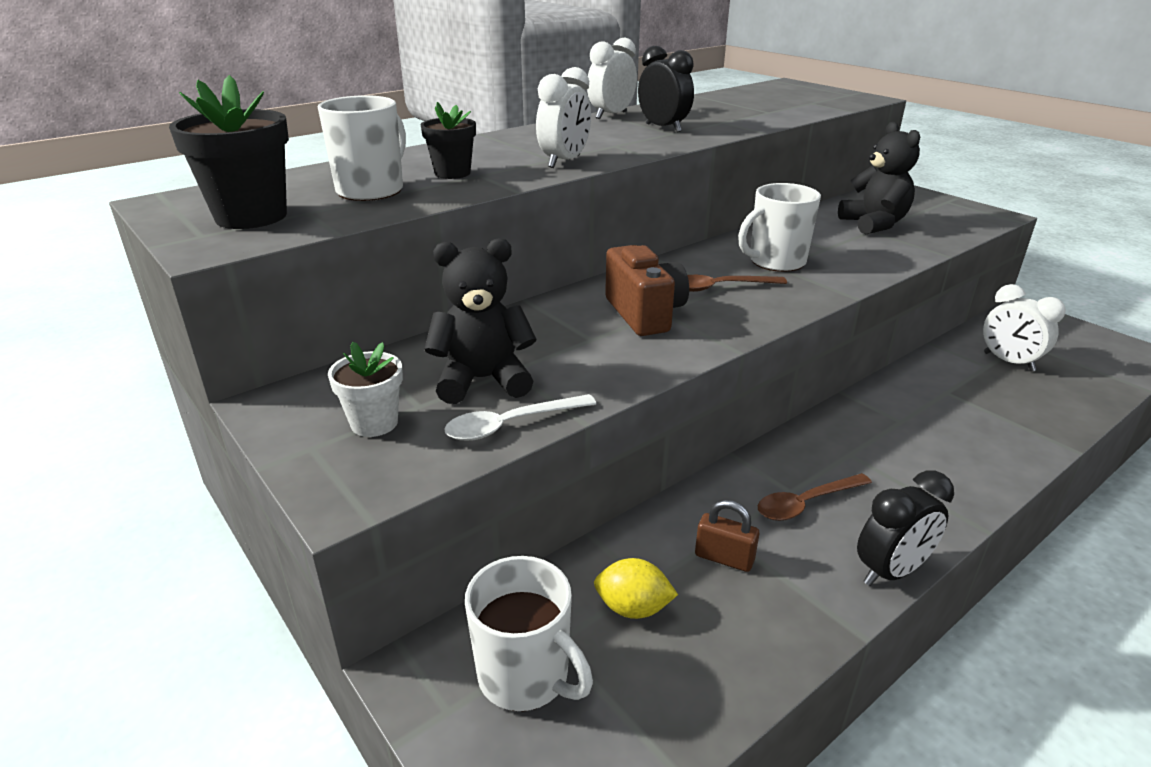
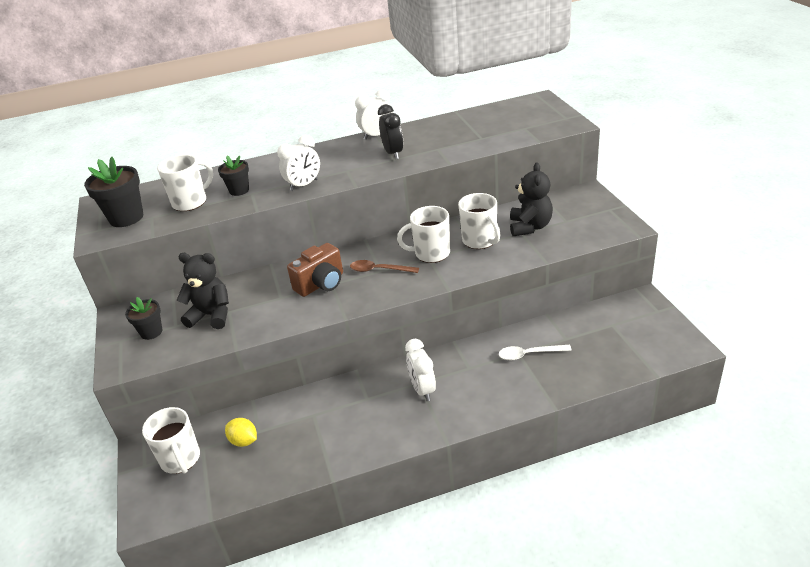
camera: 25 degrees right, 5 degrees up
(374, 423) = (151, 332): white flower pot -> black flower pot
(511, 425) = (204, 344): white spoon -> white spoon (529, 354)
(644, 314) = (321, 284): brown camera -> brown camera turned 45 degrees clockwise
(724, 558) = (303, 427): brown padlock -> none
(806, 503) = (367, 407): brown spoon -> none
(827, 243) = (480, 241): none -> white mug
(890, 571) = (375, 452): black clock -> none
(1008, 362) = (584, 338): white clock -> white clock (422, 390)

